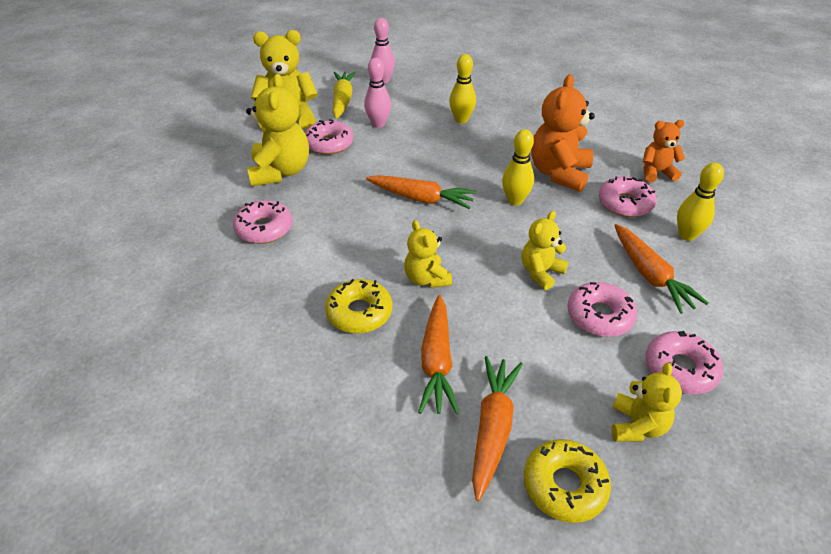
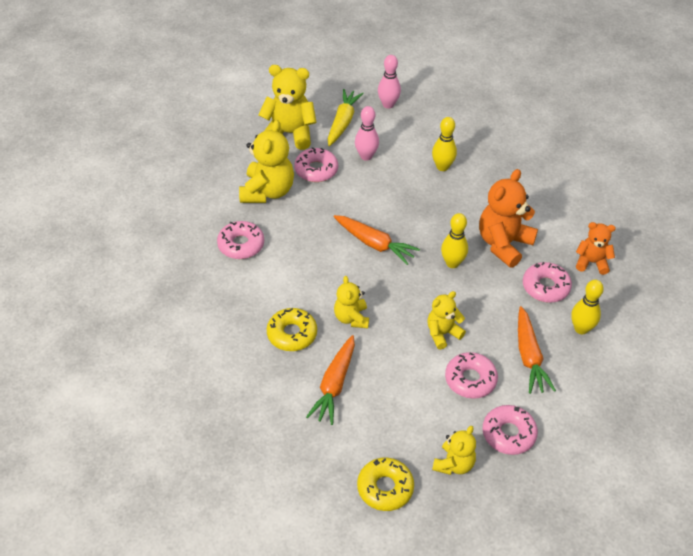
camera: 15 degrees right, 5 degrees up
(492, 428) = (354, 440): orange carrot -> none

